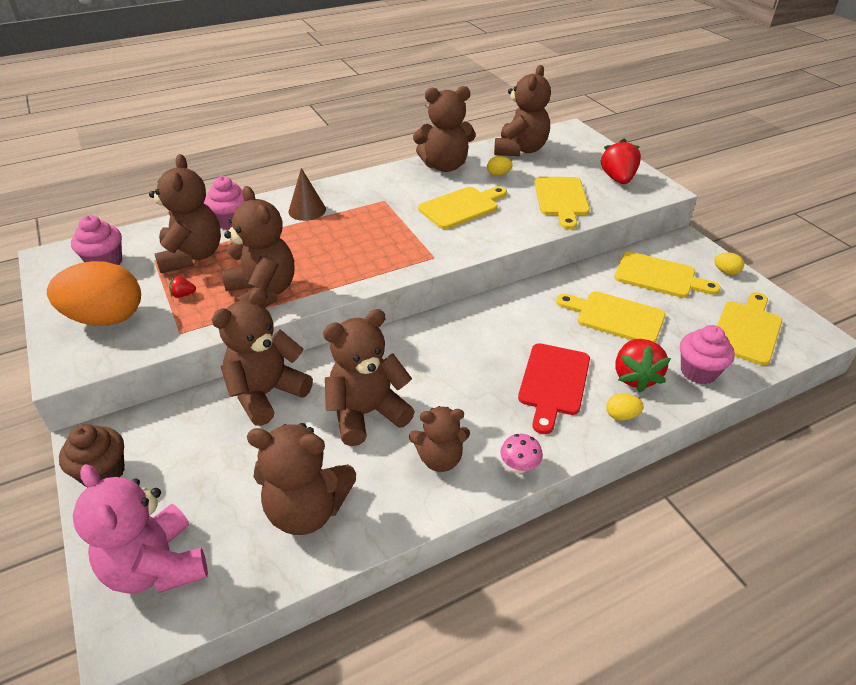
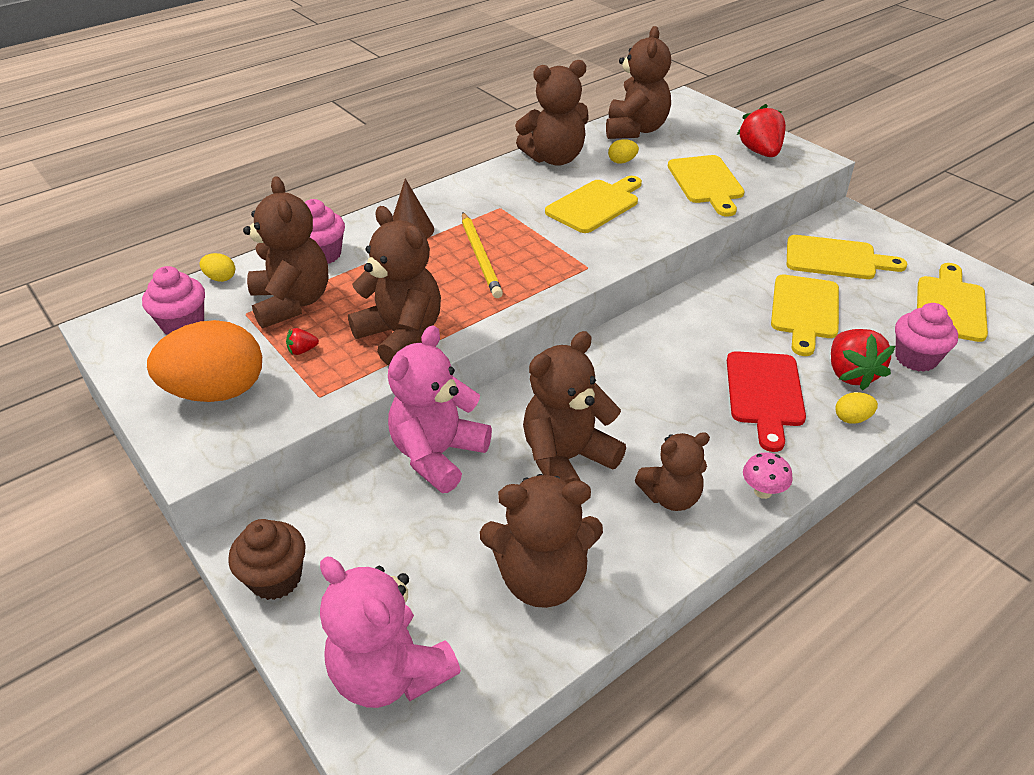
camera: 10 degrees left, 0 degrees up
(267, 393) = (438, 455): brown teddy bear -> pink teddy bear
(352, 238) = (480, 257): none -> yellow pencil
(615, 317) = (805, 310): yellow cutting board -> yellow cutting board turned 90 degrees counterclockwise
(726, 272) = (905, 244): yellow egg -> yellow egg (220, 278)

